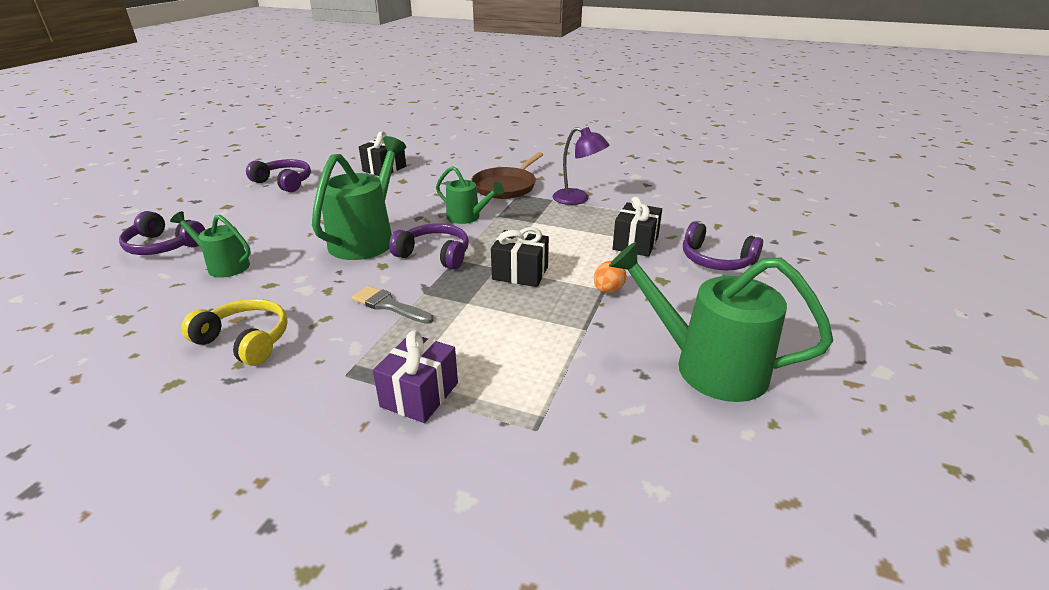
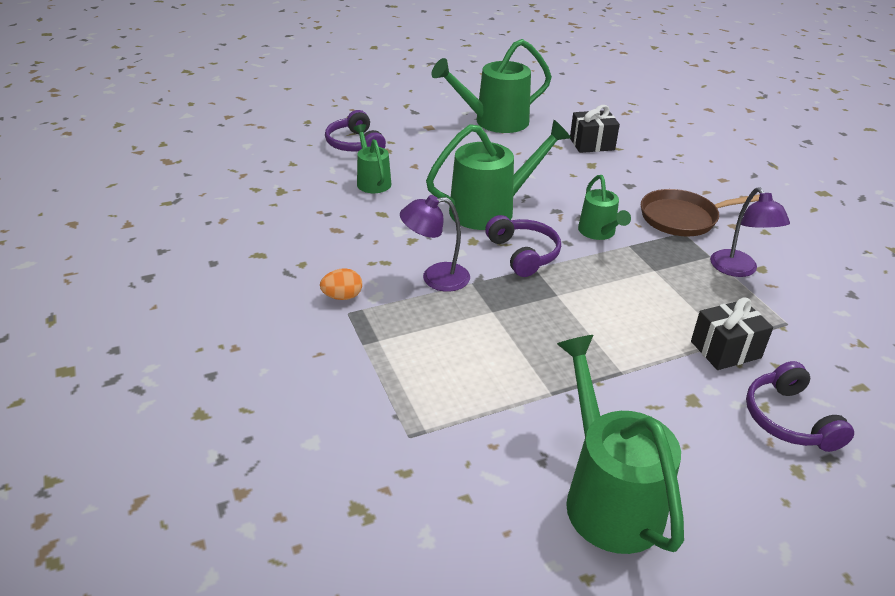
camera: 45 degrees right, 5 degrees up
(245, 341) = (322, 249): yellow headphones -> none
(284, 182) = (493, 122): purple headphones -> green watering can
(389, 305) = (435, 278): grey brush -> purple lamp
(420, 395) = (372, 358): purple gift -> none
(520, 273) = (569, 312): black gift -> none
(608, 290) = (624, 375): orange egg -> orange egg (342, 297)

